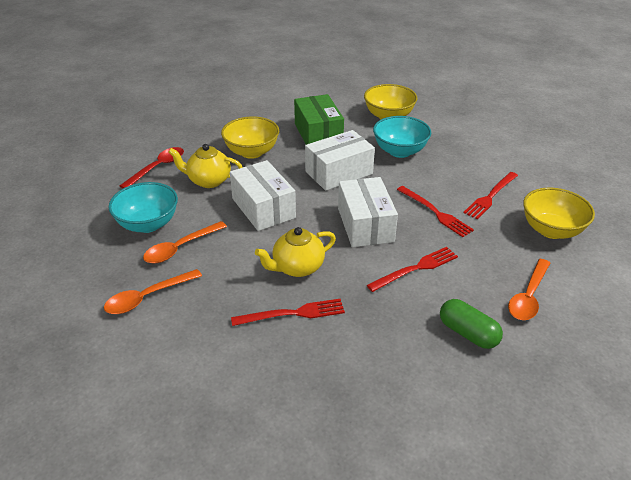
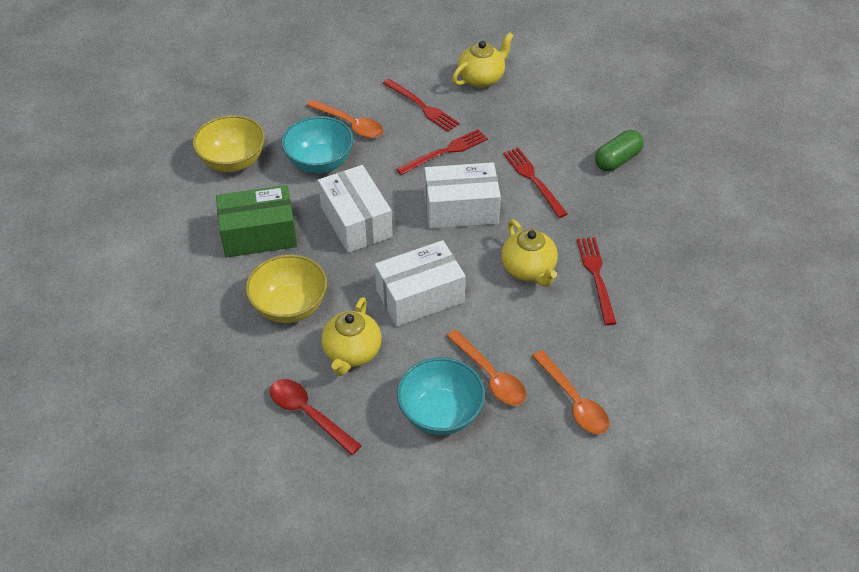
camera: 85 degrees left, 10 degrees up
(528, 296) = (572, 114): orange spoon -> orange spoon (350, 124)
(551, 230) = (481, 78): yellow bowl -> yellow teapot

